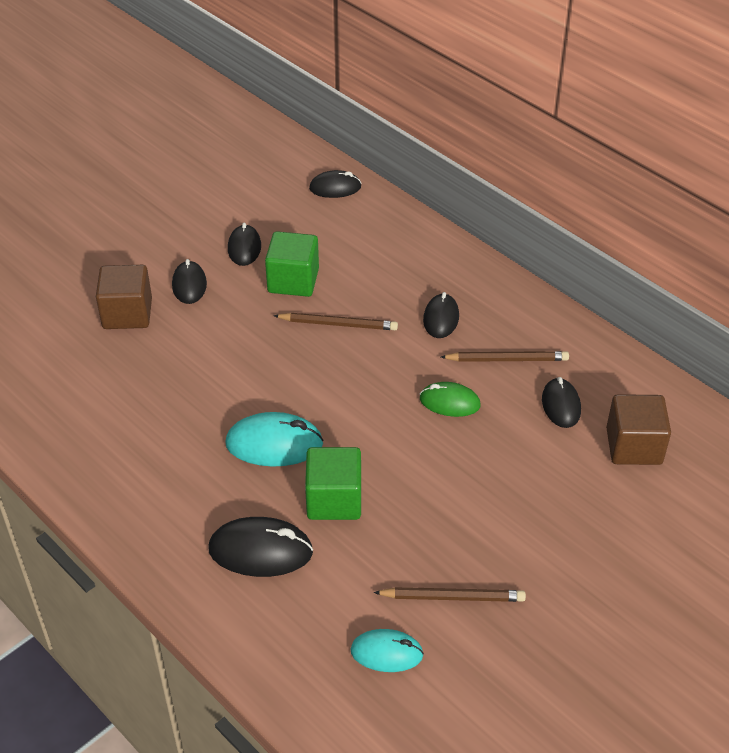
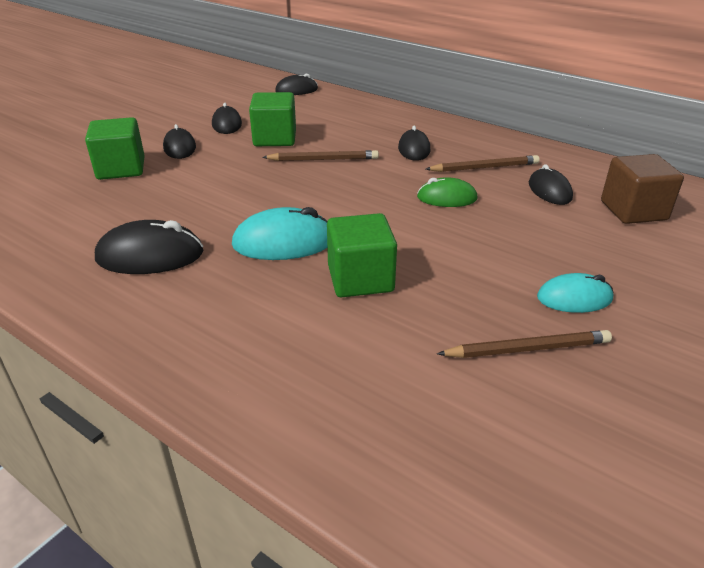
camera: 10 degrees left, 10 degrees down
(127, 313) = (121, 169): brown cube -> green cube
(260, 551) = (290, 332): black mouse -> black mouse (150, 256)
(386, 653) = (477, 417): turquoise mouse -> turquoise mouse (574, 298)

